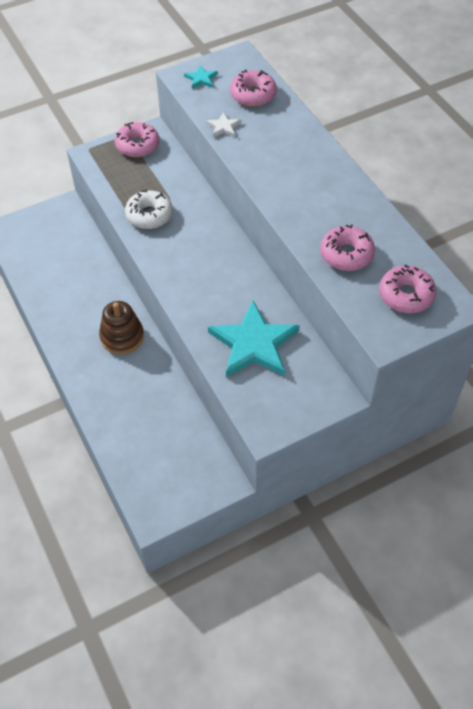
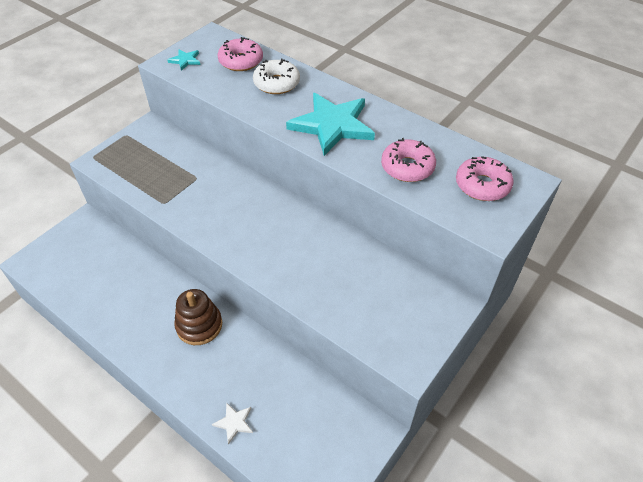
camera: 25 degrees left, 5 degrees down
(137, 145) = (141, 140): pink donut -> none
(149, 215) = (183, 198): white donut -> white donut (276, 83)
(223, 127) = (229, 93): white star -> white star (234, 422)
(254, 343) = (349, 283): turquoise star -> turquoise star (332, 125)

